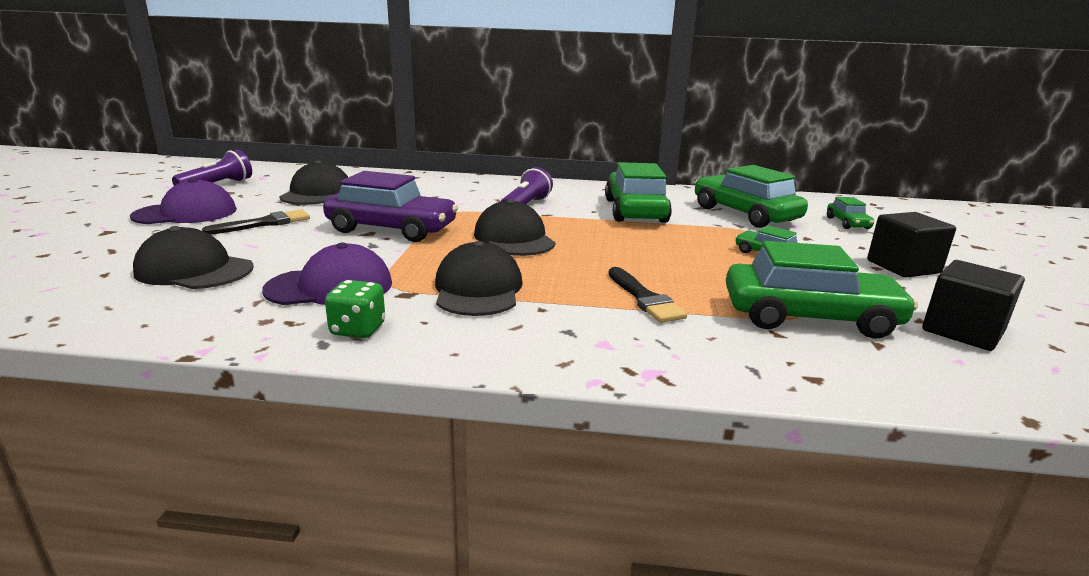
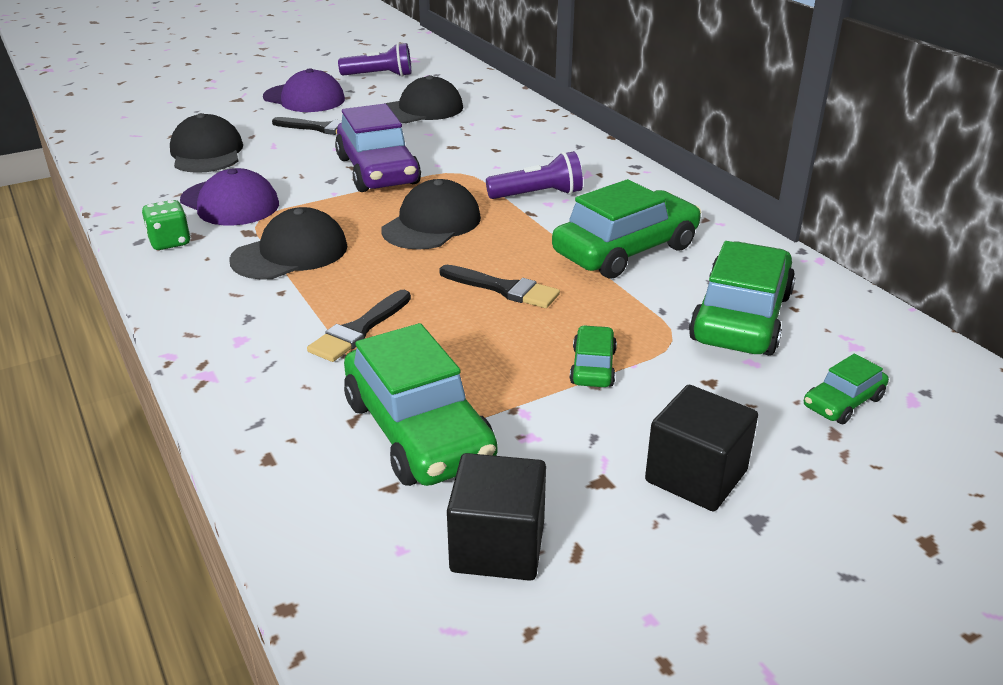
camera: 55 degrees right, 10 degrees up
(642, 247) = (504, 289): none -> black brush

